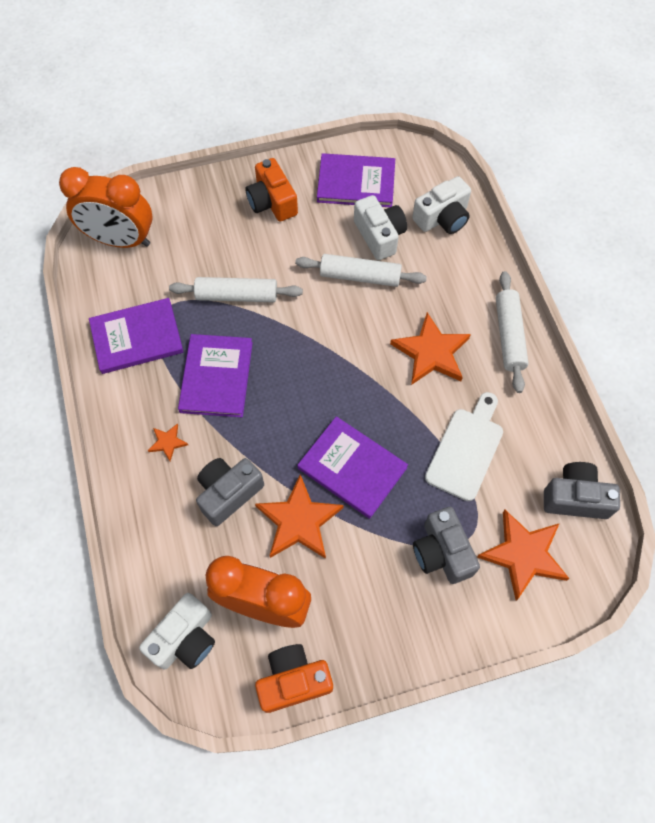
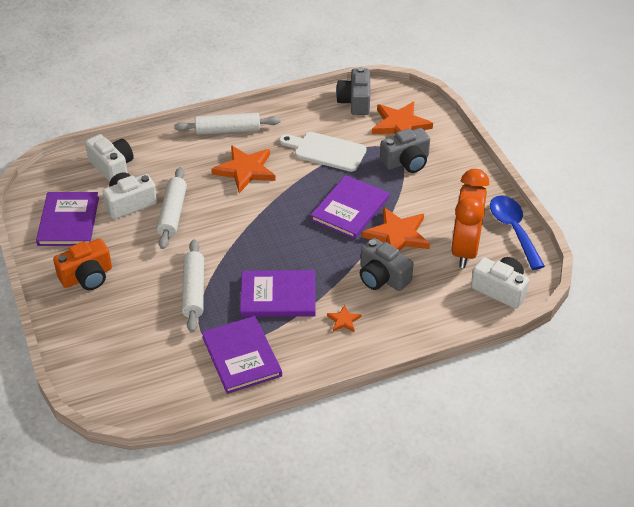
camera: 95 degrees left, 20 degrees down
(120, 240) = (128, 386): orange clock -> none
(293, 681) = (513, 229): orange camera -> blue spoon

